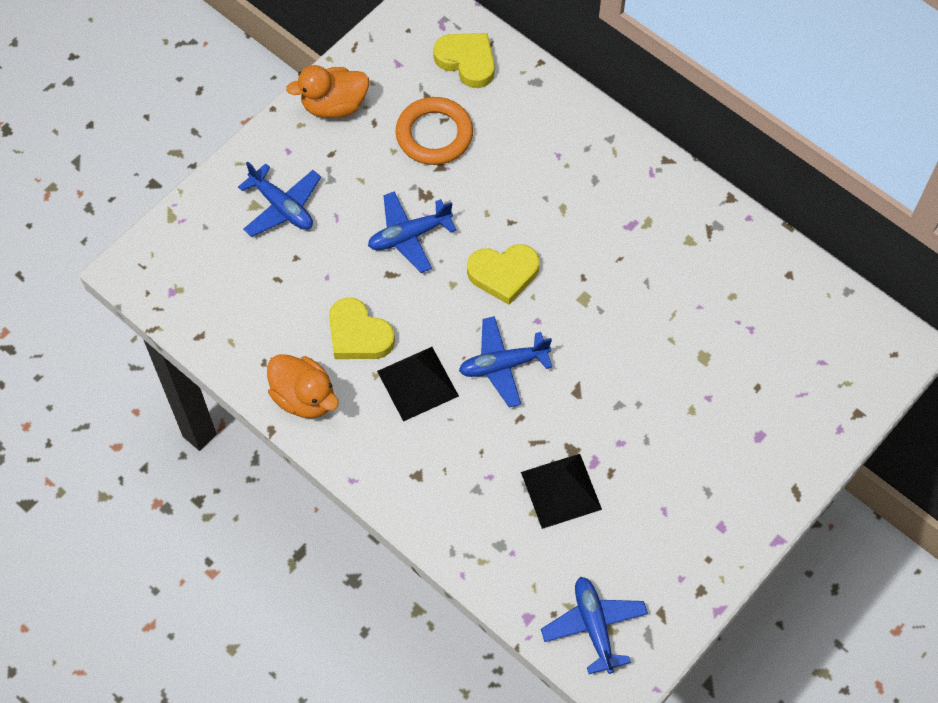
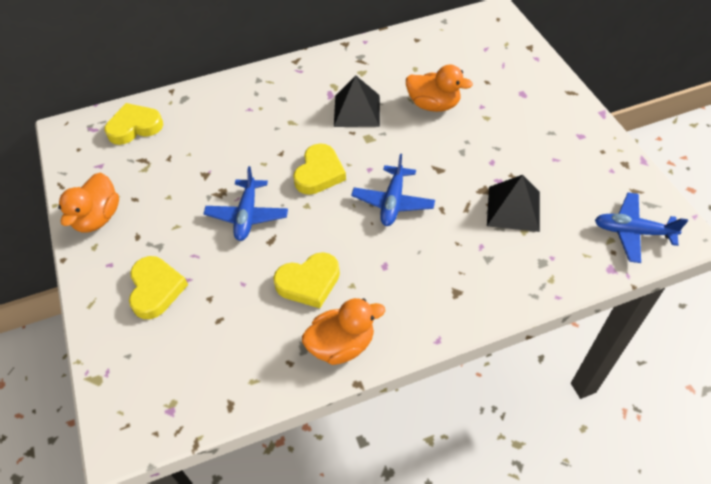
camera: 60 degrees left, 10 degrees down
(282, 207) = (156, 289): blue plane -> yellow heart
(417, 383) = (376, 260): black pyramid -> black pyramid (357, 110)
(434, 135) = (176, 168): orange ring -> none
(679, 343) = (433, 105): none -> orange duck

